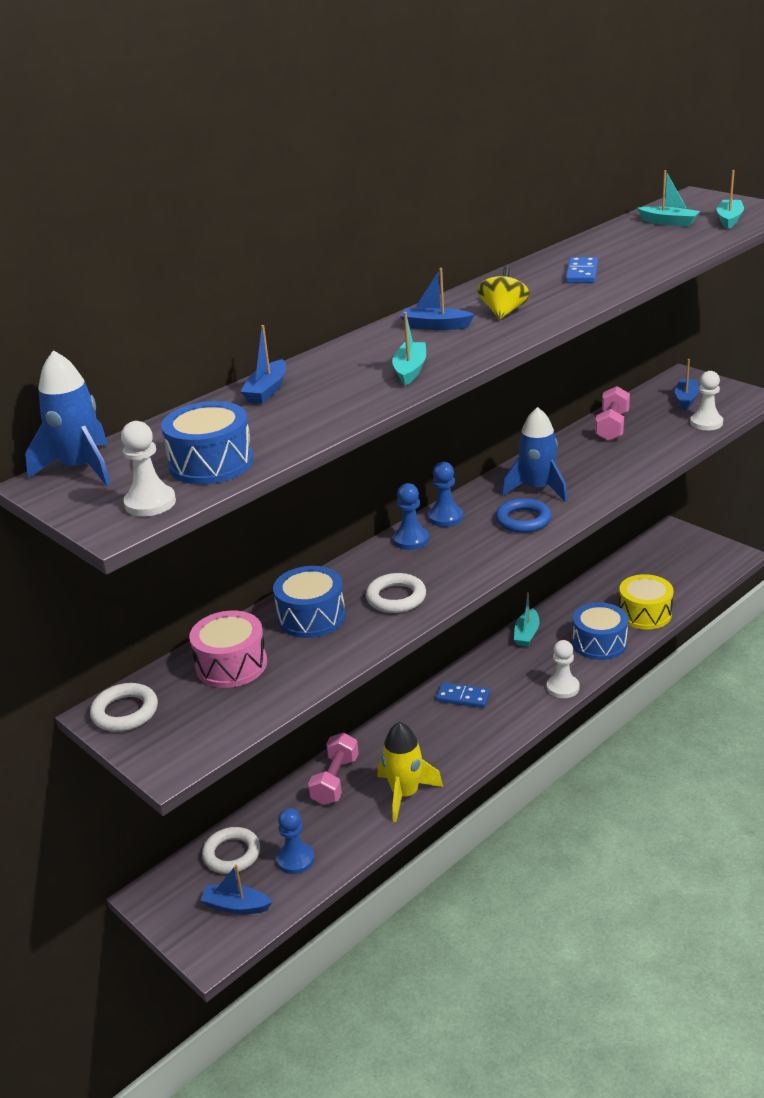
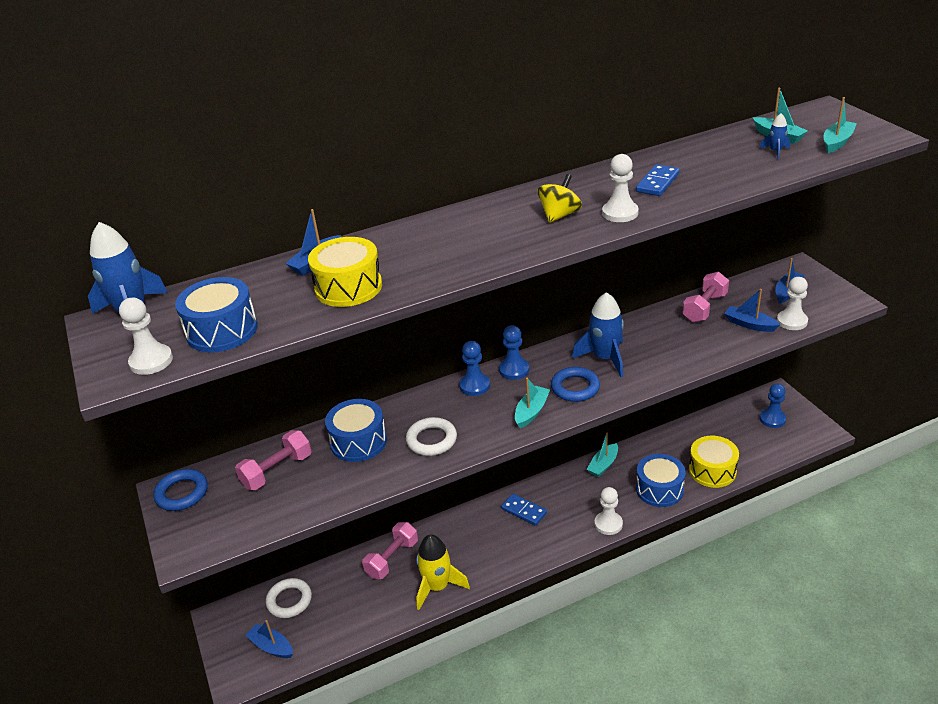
camera: 20 degrees right, 5 degrees up
(125, 712) = (182, 493): white ring -> blue ring
(231, 665) = (277, 471): pink drum -> pink dumbbell
(295, 859) = (331, 620): blue pawn -> blue pawn (772, 419)
(326, 404) = (348, 287): none -> yellow drum
(410, 370) = (438, 265): turquoise boat -> turquoise boat (531, 412)
(435, 326) = (493, 219): blue boat -> blue boat (749, 324)
(565, 302) = (620, 213): none -> white pawn
(676, 234) = (775, 151): none -> blue rocket

